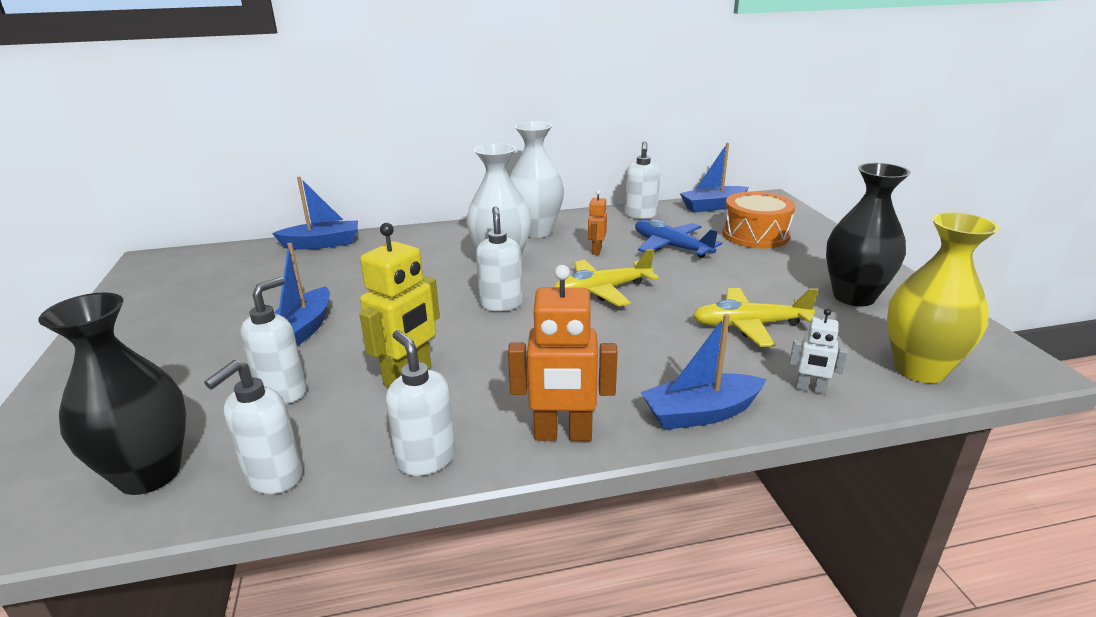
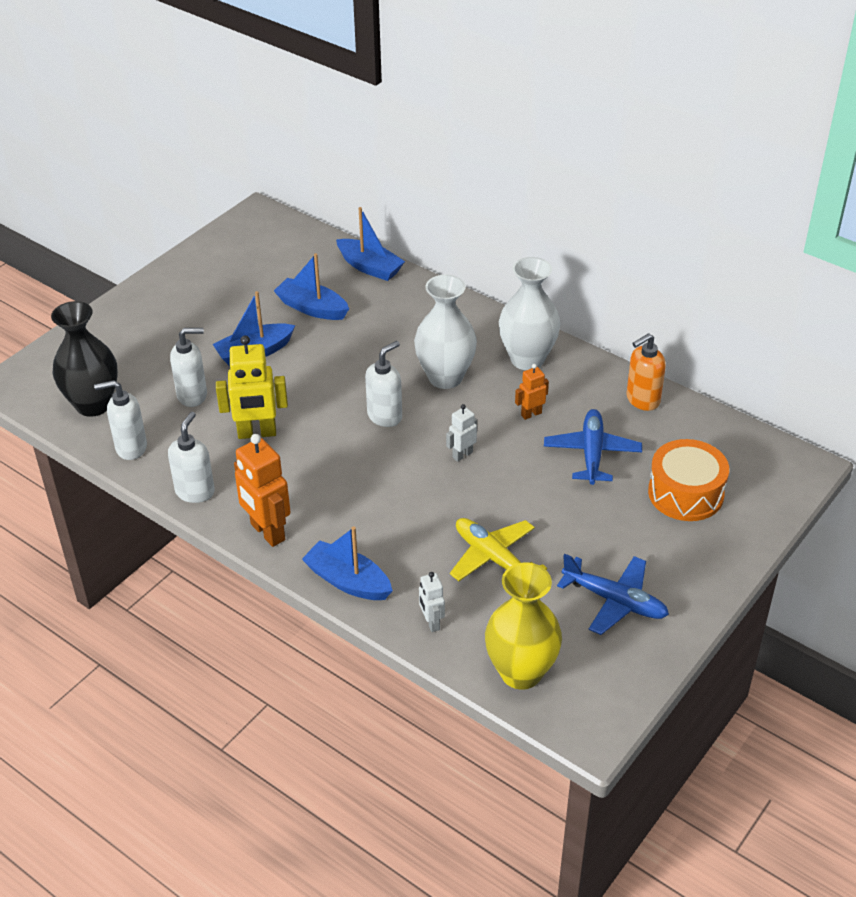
camera: 50 degrees right, 15 degrees up
(602, 291) = (462, 455): yellow plane -> white robot
(640, 215) = (642, 400): white soap dispenser -> orange soap dispenser
(713, 206) = (727, 436): blue boat -> blue boat (312, 308)
(853, 297) = (615, 601): black vase -> blue plane

